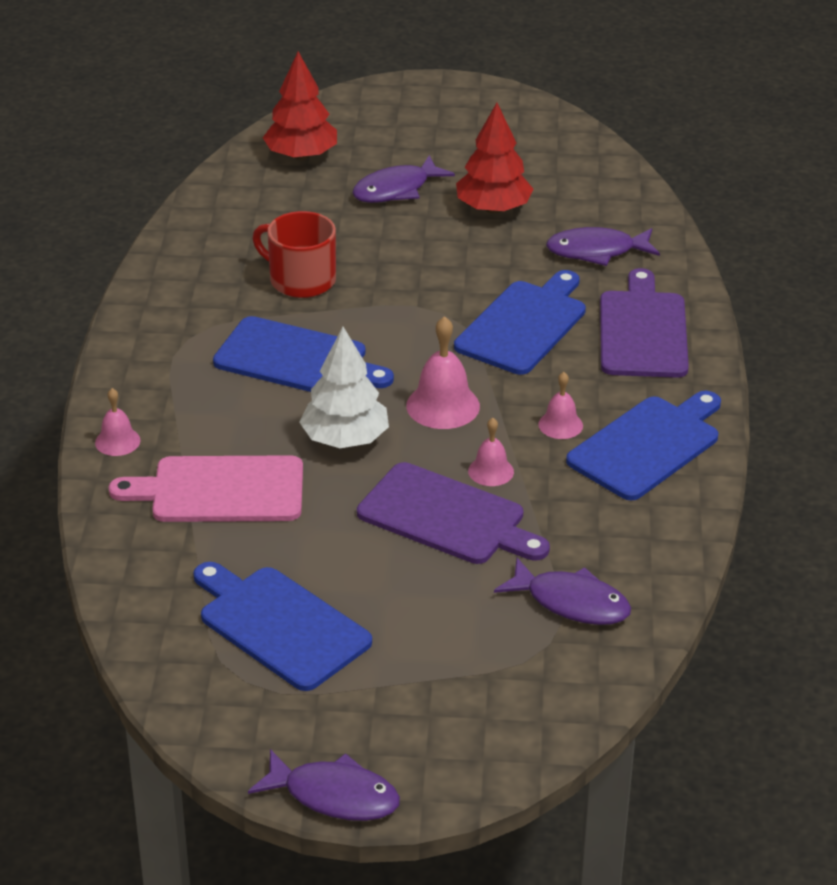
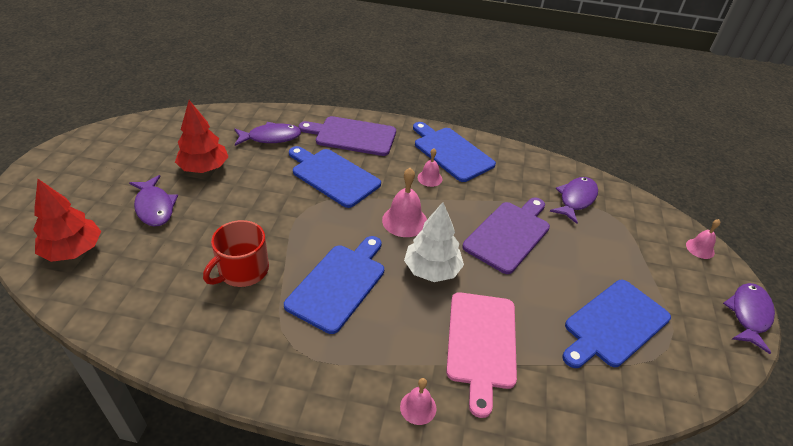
camera: 85 degrees left, 5 degrees up
(491, 471) = (468, 211): pink bell -> pink bell (700, 248)
(596, 251) = (271, 137): purple fish -> purple fish turned 105 degrees counterclockwise

